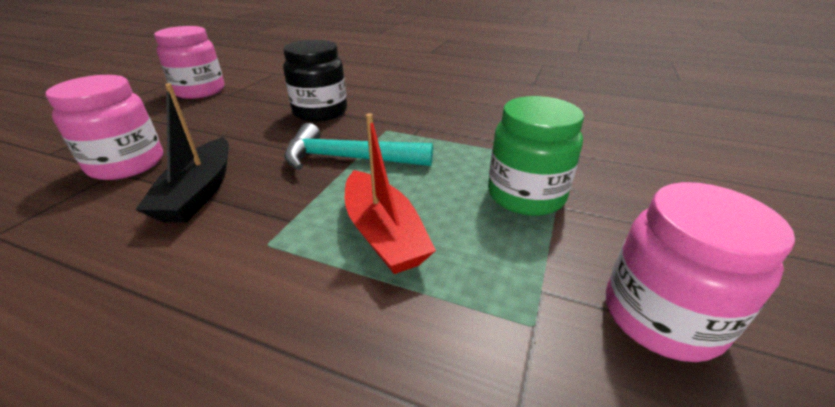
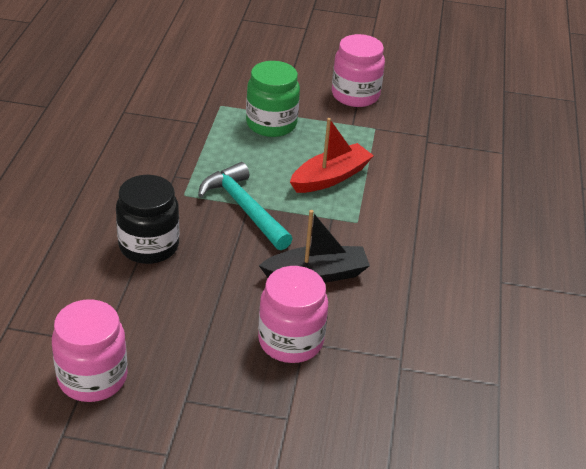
camera: 105 degrees left, 5 degrees up
(348, 159) = (244, 208): turquoise hammer -> turquoise hammer turned 150 degrees clockwise

